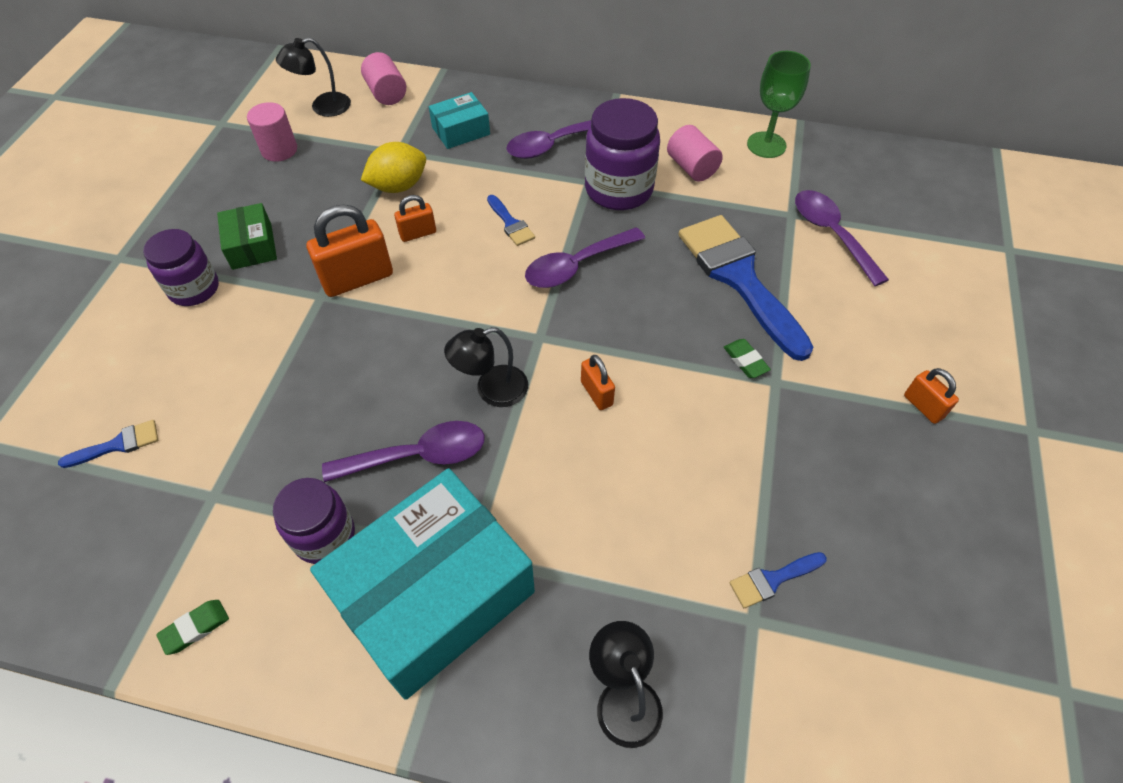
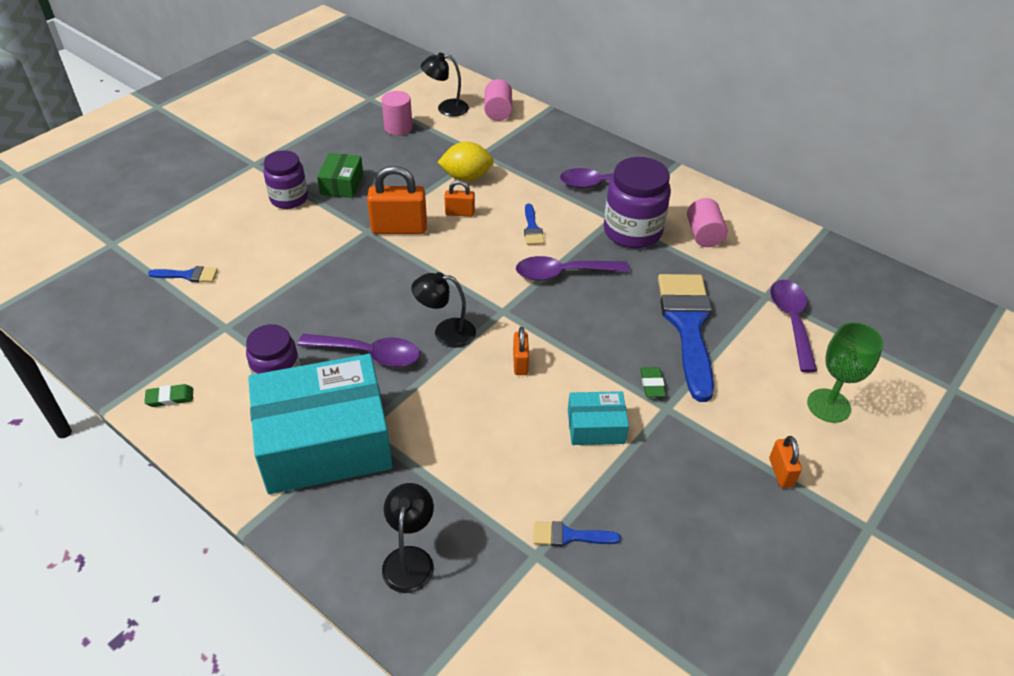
camera: 25 degrees right, 10 degrees down
(461, 131) = (536, 153): turquoise box -> turquoise box (596, 427)
(766, 145) = (781, 238): green goblet -> green goblet (828, 405)

